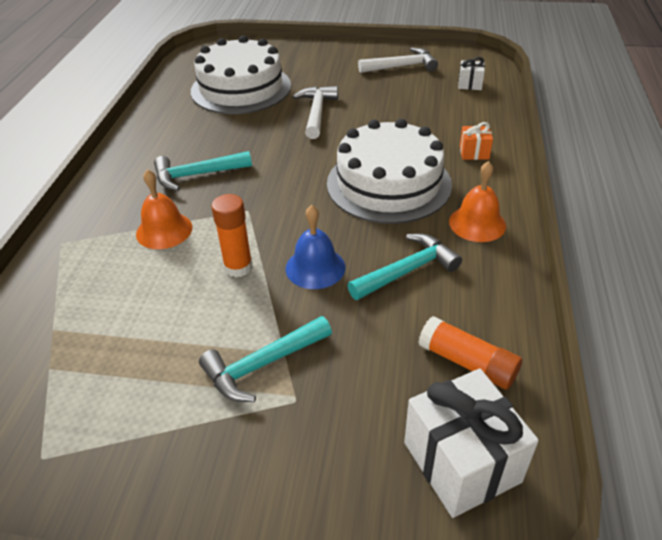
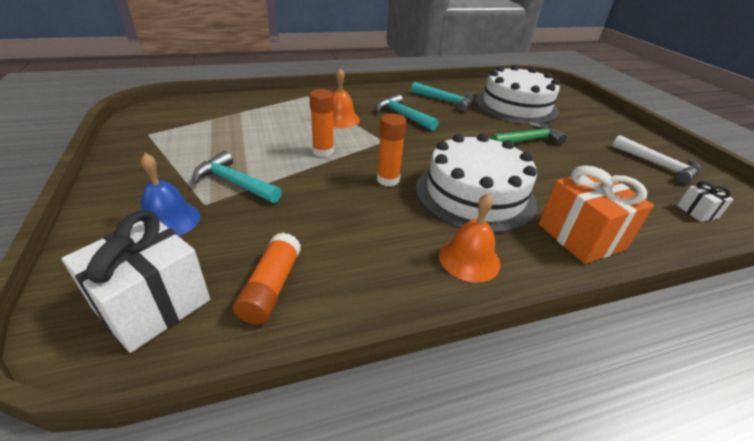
camera: 60 degrees right, 5 degrees down
(315, 267) = (343, 181): blue bell -> blue bell (169, 220)
(316, 112) = (528, 140): white hammer -> green hammer
(331, 232) = (388, 180): none -> orange glue stick
(407, 270) = (369, 227): turquoise hammer -> turquoise hammer (446, 101)
(474, 152) = (581, 236): orange gift -> orange gift, size x2.06

